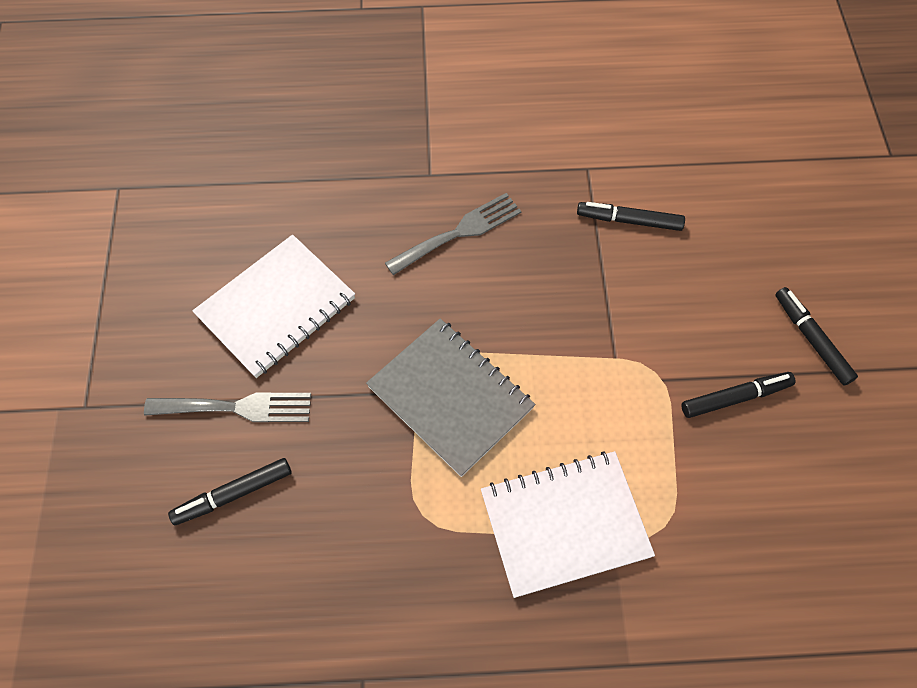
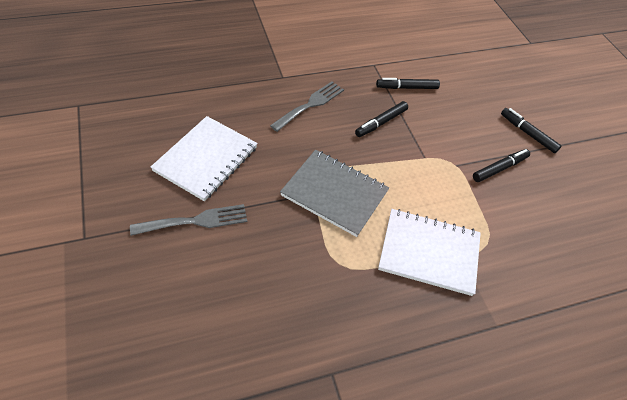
camera: 20 degrees left, 10 degrees down
(233, 494) = (207, 274): black marker -> black marker (381, 123)
(564, 524) = (429, 253): white notebook -> white notebook turned 45 degrees clockwise

